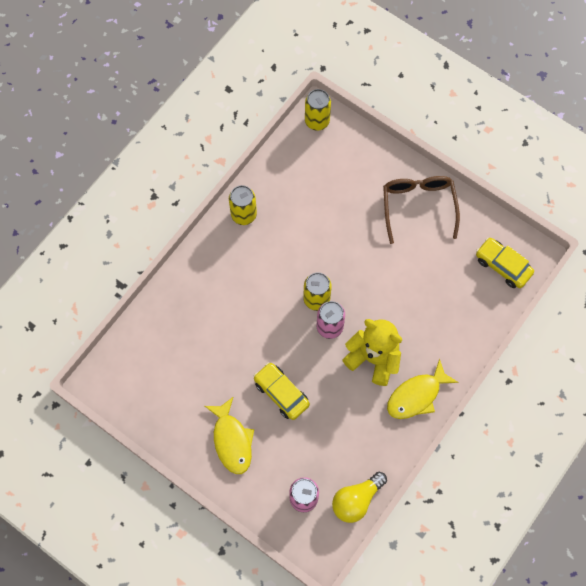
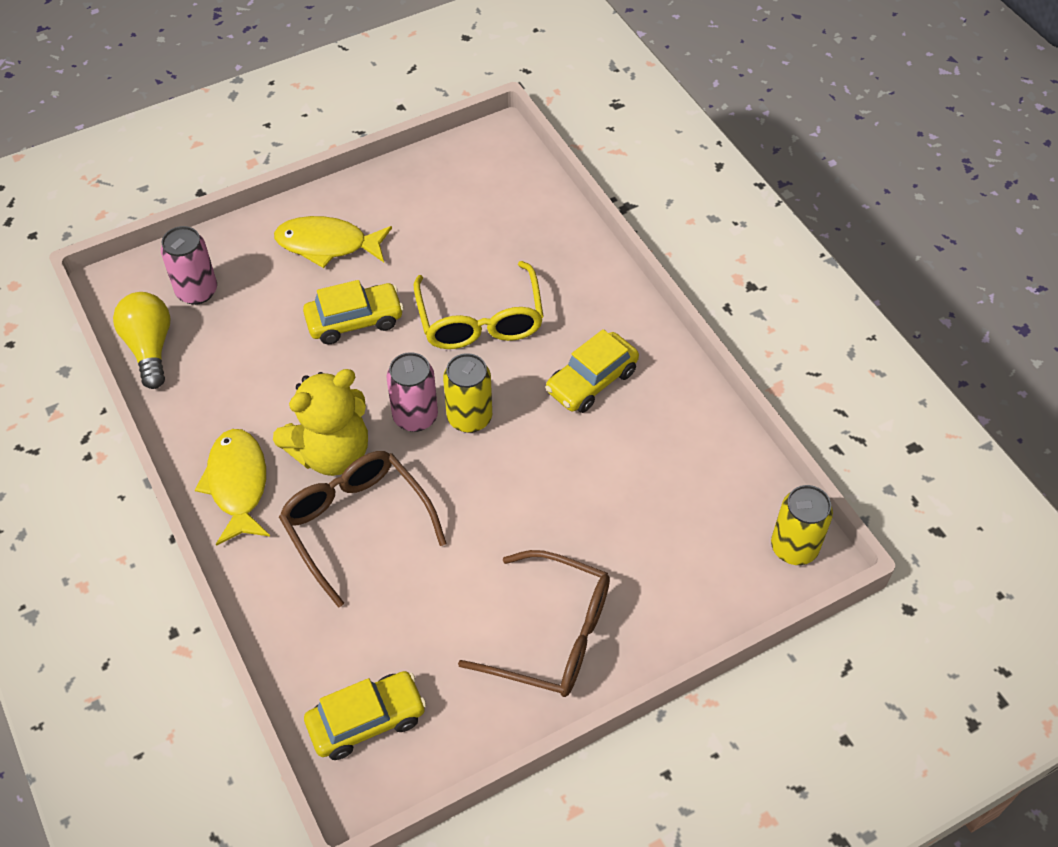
camera: 115 degrees right, 15 degrees down
(243, 215) = (662, 378): yellow can -> none
(248, 324) = (480, 320): none -> yellow glasses
(262, 249) = (591, 381): none -> yellow car
(408, 323) = (356, 524): none -> brown glasses

